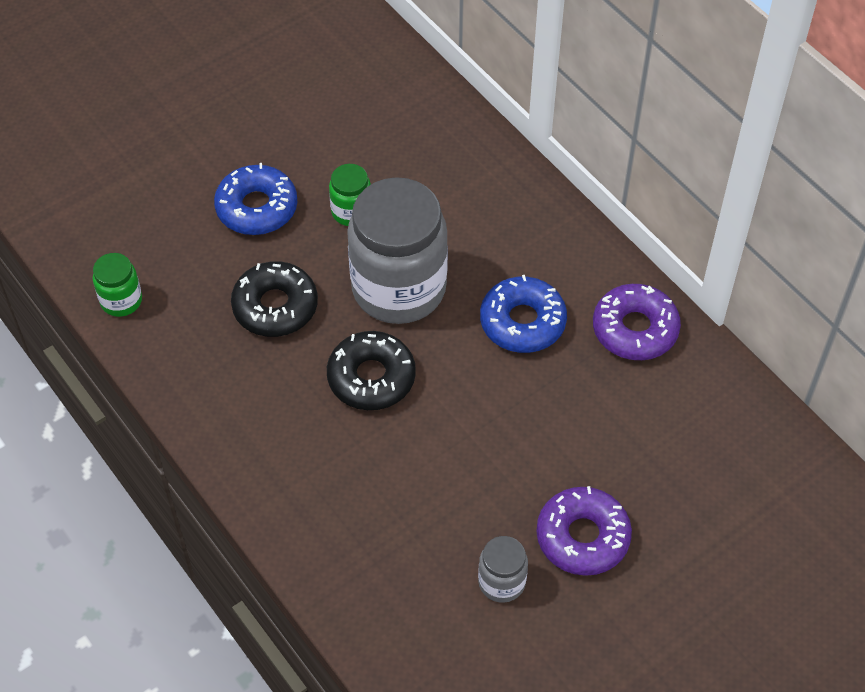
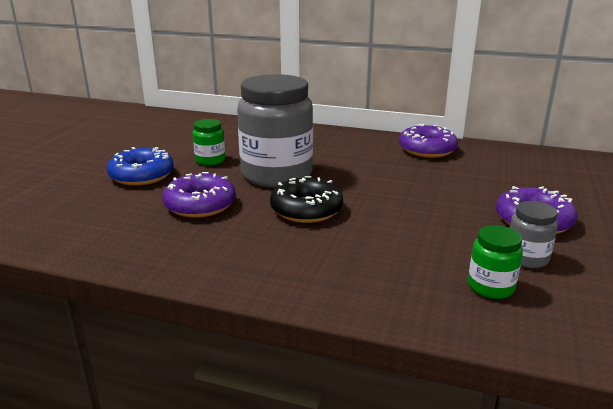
camera: 35 degrees left, 30 degrees down
(121, 301) = (65, 240): green jar -> green jar (490, 287)
(275, 306) = (200, 205): black donut -> purple donut
(522, 322) = (366, 164): blue donut -> none

